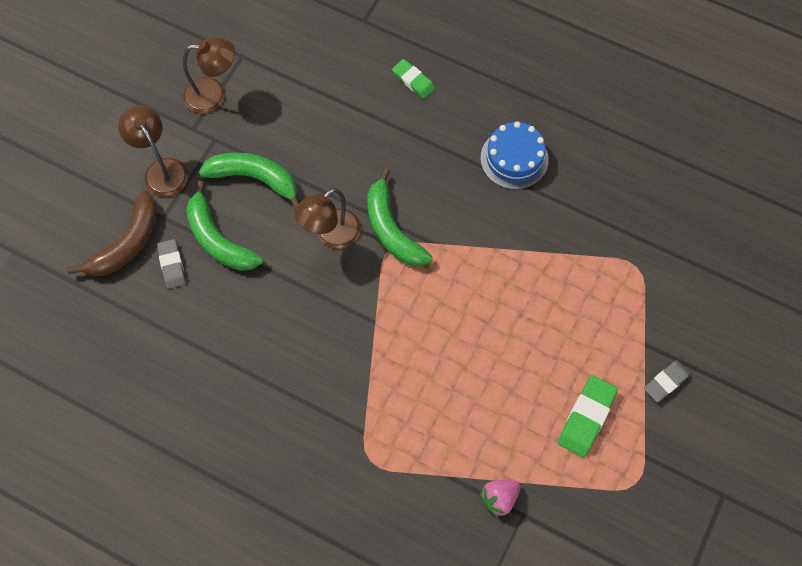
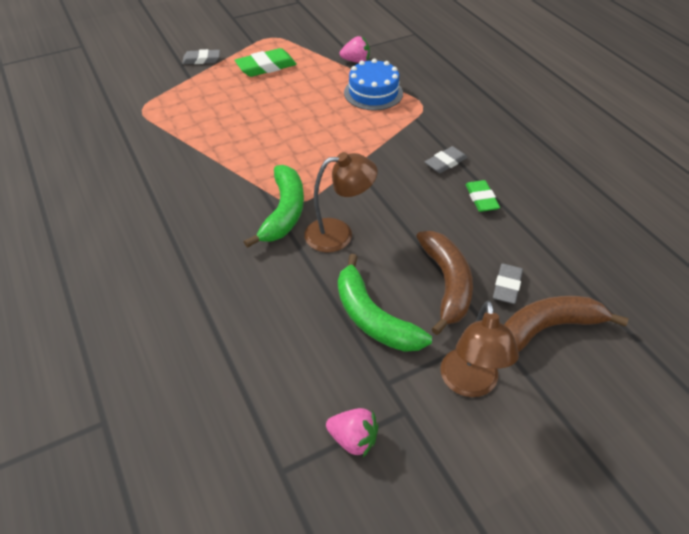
camera: 145 degrees left, 20 degrees down
(214, 95) = (353, 439): brown lamp -> pink strawberry
(218, 239) = (447, 284): green banana -> brown banana
(294, 380) = (445, 162): none -> grey eraser
(413, 81) = (133, 319): green eraser -> green eraser (481, 199)
(514, 159) = (132, 207): blue cake -> blue cake (373, 93)

